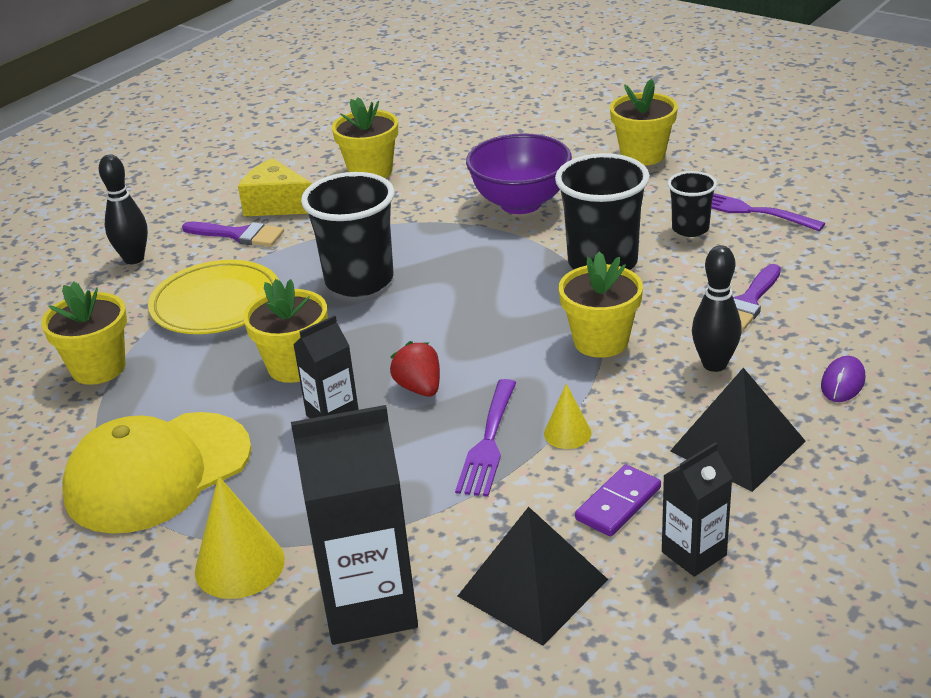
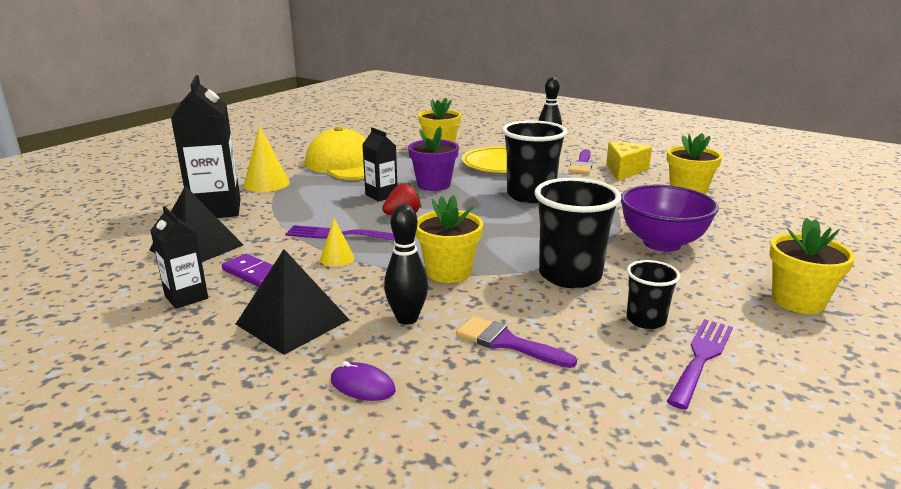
camera: 85 degrees right, 10 degrees down
(295, 366) = (433, 185): yellow flower pot -> purple flower pot

